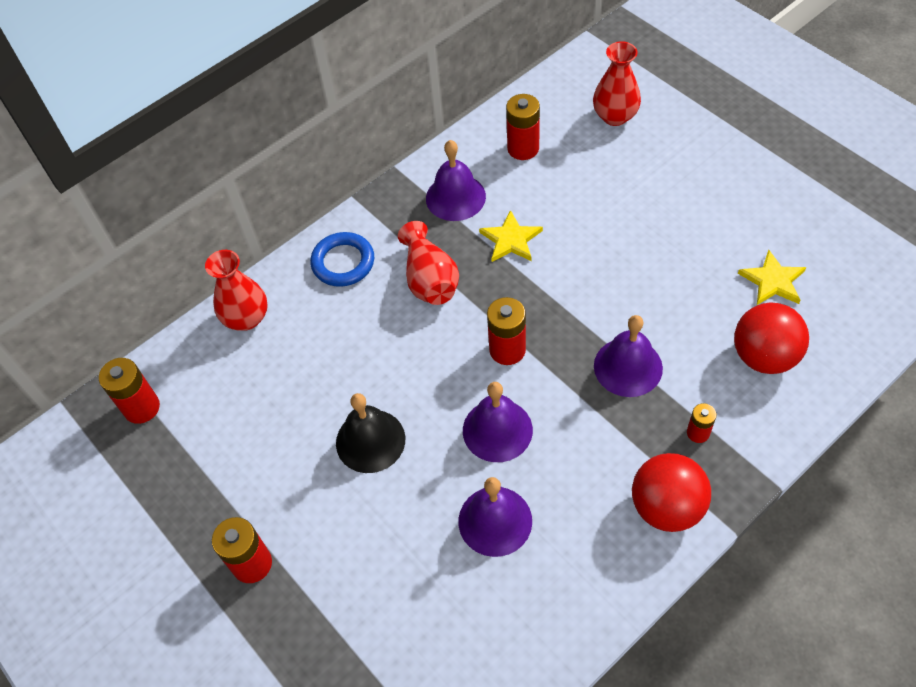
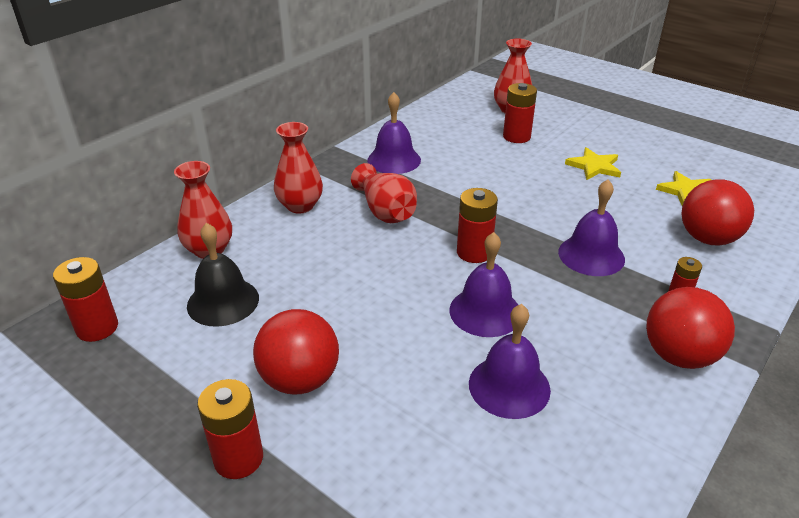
camera: 15 degrees left, 20 degrees down
(312, 489) = (300, 380): none -> red ball
(343, 262) = (300, 206): blue ring -> red vase
(370, 440) = (356, 332): black bell -> black bell (223, 301)
(511, 240) = (451, 182): yellow star -> yellow star (594, 166)
(523, 148) = (443, 130): red battery -> red battery (516, 137)

